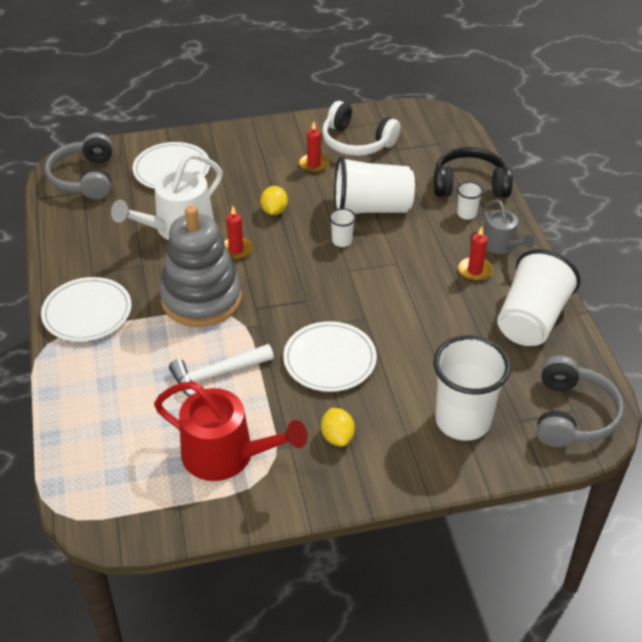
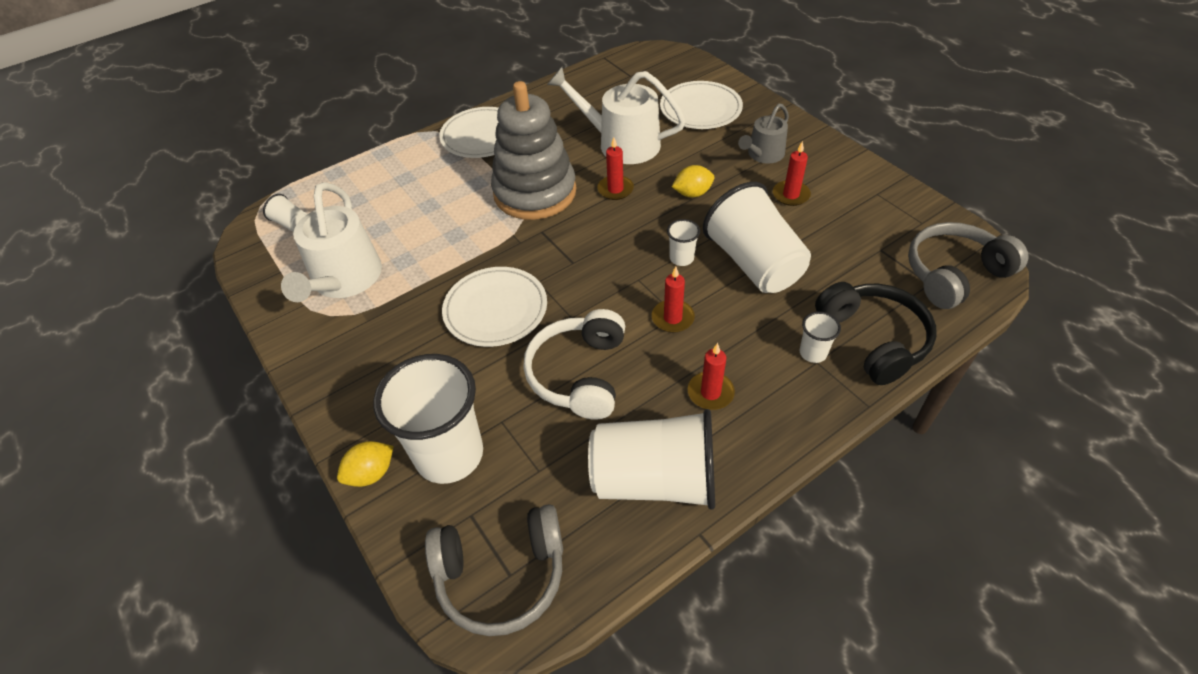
camera: 70 degrees right, 5 degrees up
(85, 178) = (648, 69): grey headphones -> grey headphones (954, 274)
(109, 486) = (291, 224): none -> white cup
(217, 375) = (441, 238): white hammer -> none
(225, 455) = (344, 279): red watering can -> white watering can
(337, 437) = (390, 351): yellow lemon -> yellow lemon (371, 473)
(356, 142) = (861, 213): white headphones -> white headphones (579, 374)
(398, 265) = (672, 318): none -> red candle
(501, 245) = (778, 406): grey watering can -> grey watering can (763, 154)

